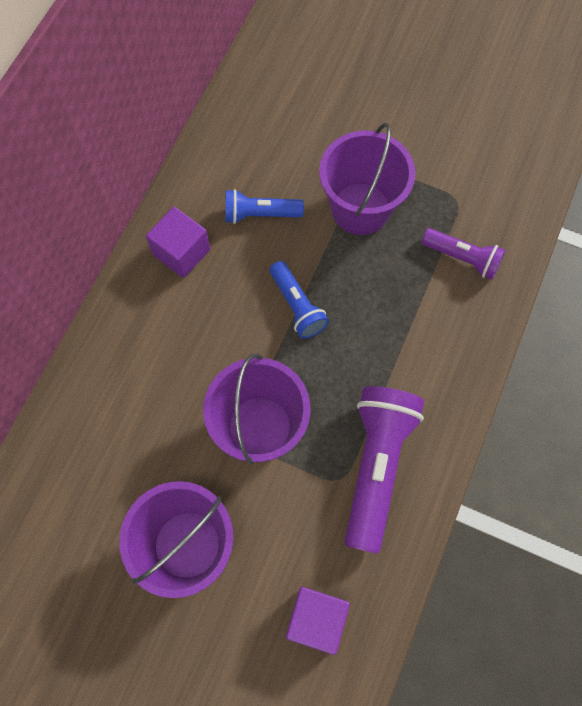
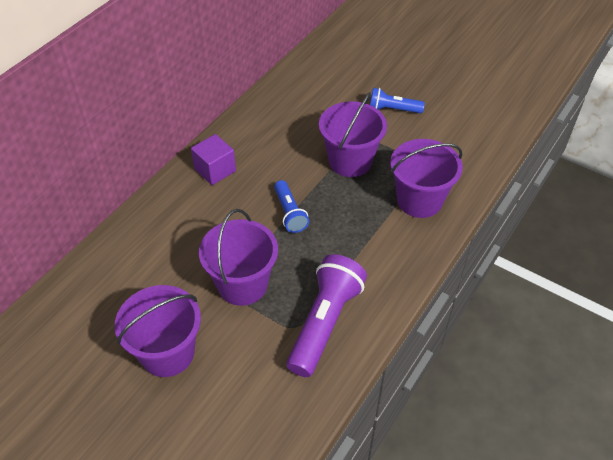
camera: 10 degrees right, 20 degrees down
(260, 214) = (276, 155): blue flashlight -> blue flashlight (393, 109)
(316, 619) = (252, 420): purple cube -> none
(462, 258) = (419, 200): purple flashlight -> purple bucket

